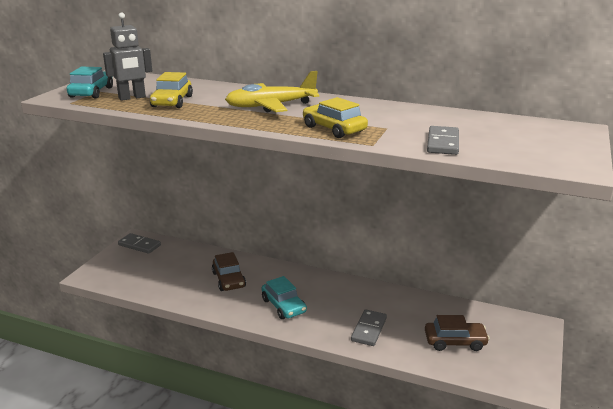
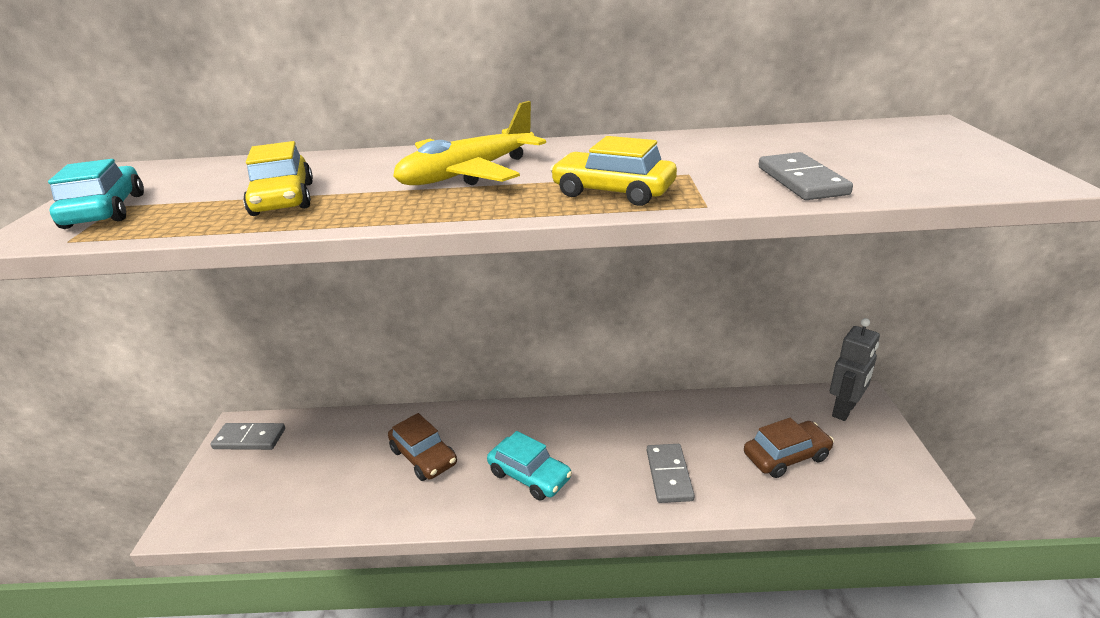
camera: 20 degrees left, 5 degrees up
(132, 98) = (198, 206): grey robot -> grey robot (844, 410)

